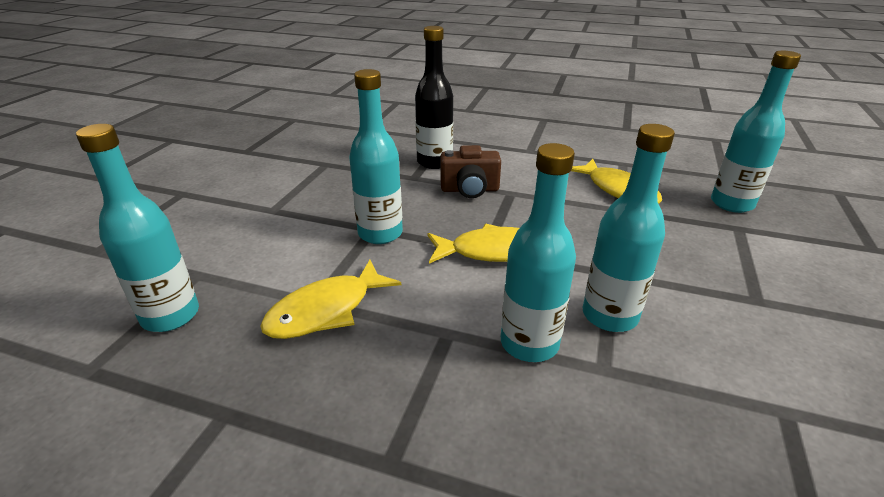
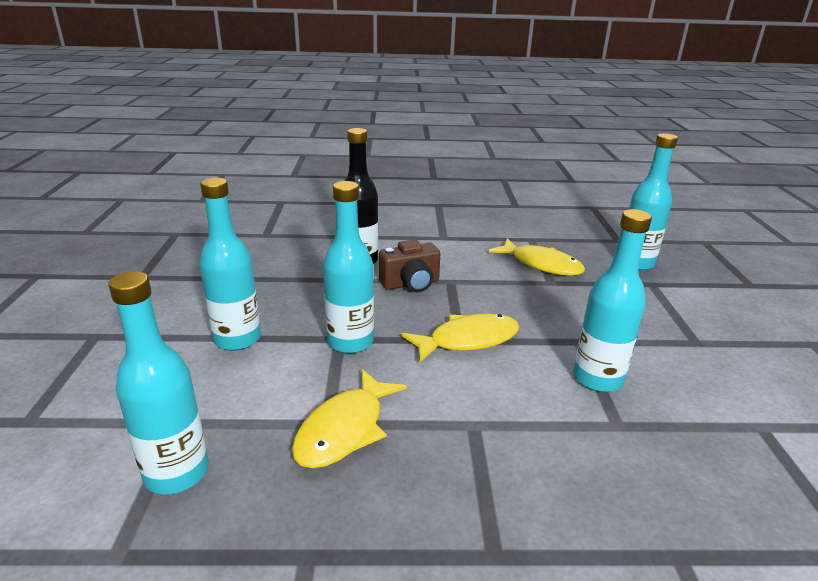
camera: 20 degrees left, 5 degrees down
(529, 343) = (548, 417): turquoise bottle -> turquoise bottle (237, 339)

